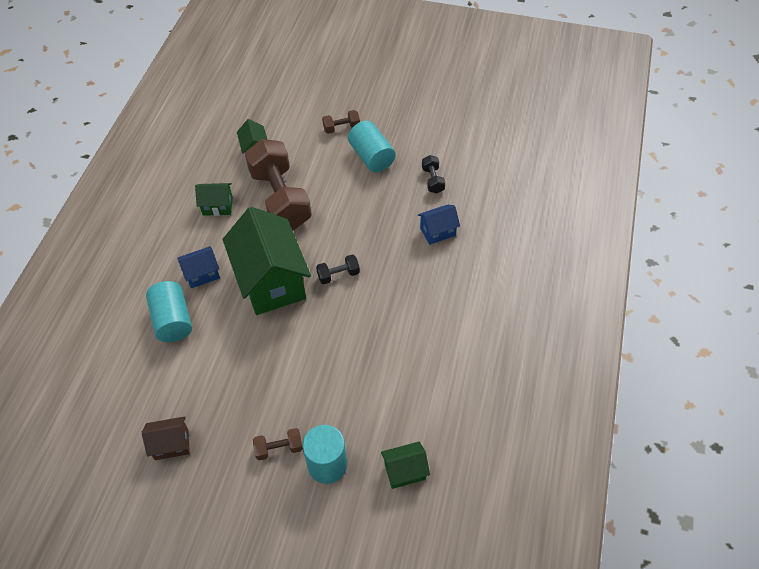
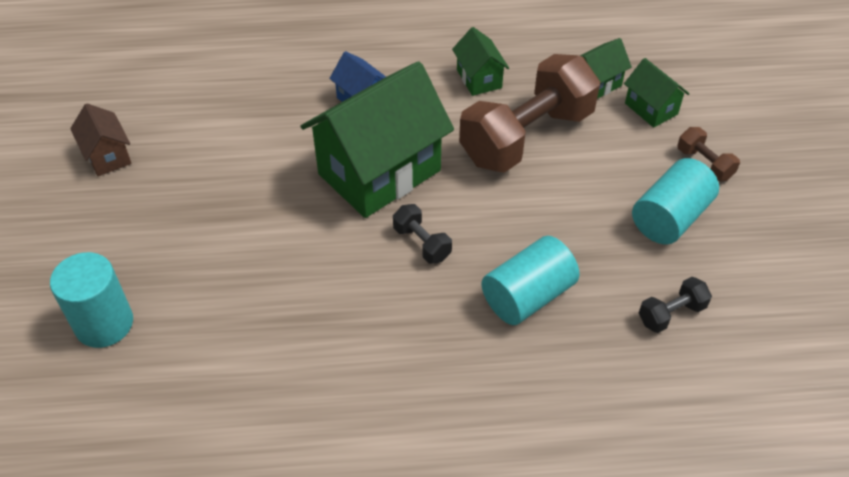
camera: 70 degrees right, 5 degrees down
(173, 320) = (282, 98): turquoise cylinder -> turquoise cylinder (527, 296)
(279, 448) = (120, 262): brown dumbbell -> none
(405, 471) = (108, 423): green house -> green house (651, 109)
(437, 232) = (565, 350): blue house -> none

